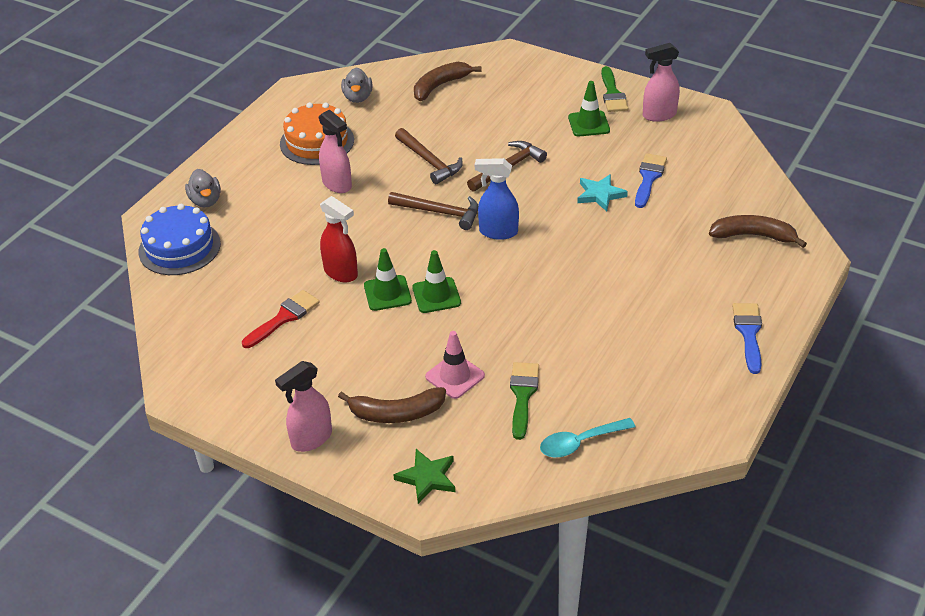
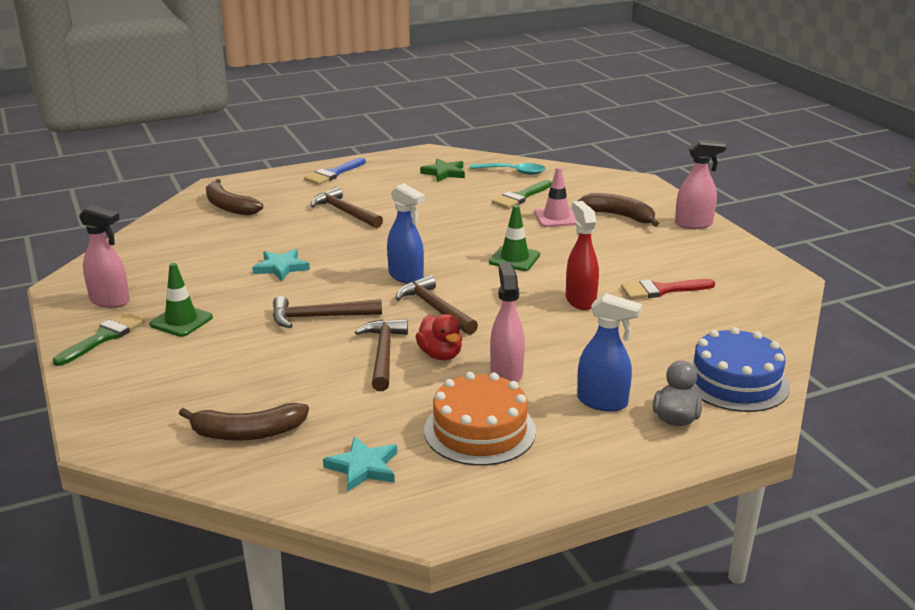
camera: 145 degrees left, 15 degrees down
(259, 192) = (602, 402): none -> blue spray bottle
(358, 97) = (363, 467): grey duck -> turquoise star
(387, 293) = (553, 274): green traffic cone -> none
(393, 178) = (440, 355): none -> red duck
(427, 478) = (627, 188): green star -> green star (444, 173)
(649, 178) = (221, 262): blue brush -> none
(650, 281) = (344, 212): none -> brown hammer

